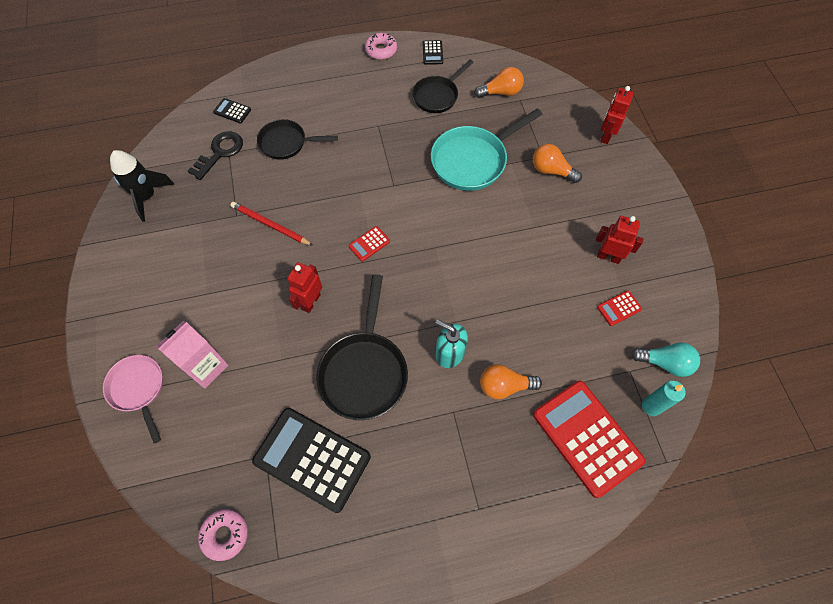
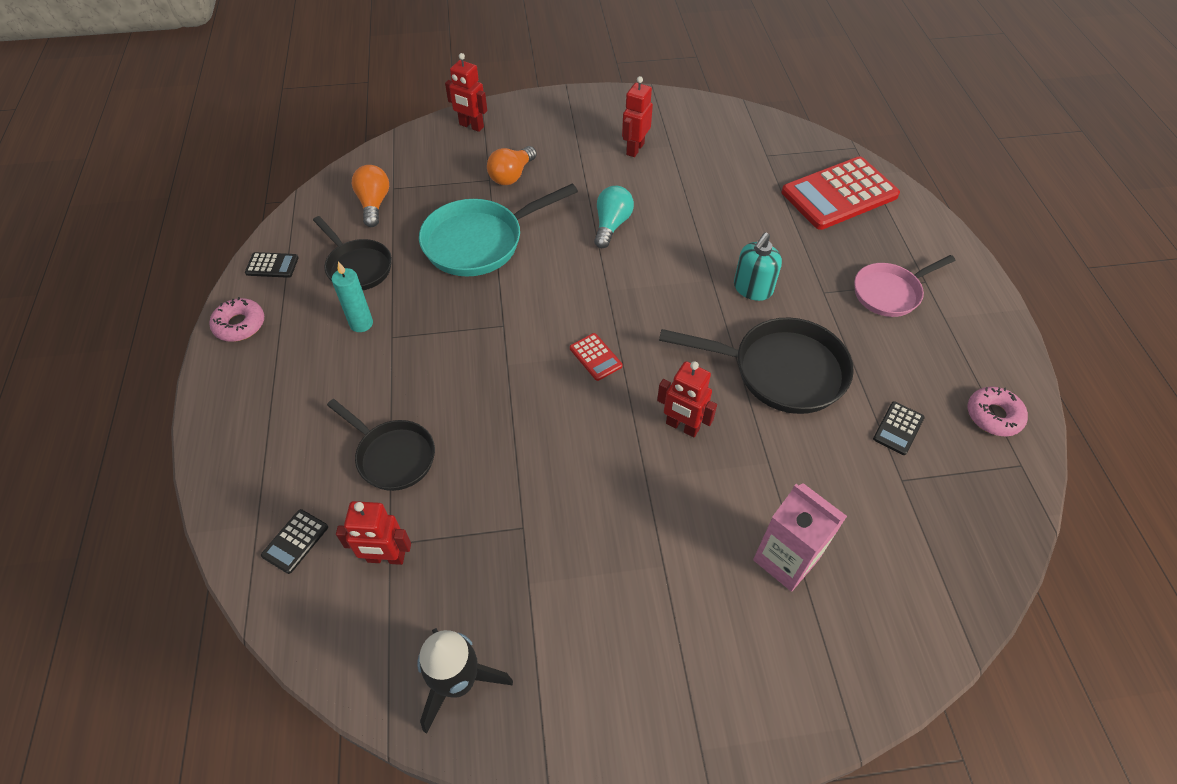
camera: 85 degrees left, 10 degrees down
(138, 389) = (828, 657): pink pan -> pink pan (890, 292)
(220, 152) = (386, 558): black key -> red robot
(225, 535) = (1009, 524): pink donut -> pink donut (993, 416)
(270, 225) = (548, 478): red pencil -> none
(286, 143) = (392, 456): black pan -> black pan turned 60 degrees counterclockwise
(312, 459) = (898, 428): black calculator -> black calculator, size x0.42
(473, 160) = (480, 242): turquoise pan -> turquoise pan turned 90 degrees clockwise
(504, 386) = (790, 247): orange light bulb -> none
(619, 308) = (697, 151): red calculator -> none
(651, 406) = (802, 147): turquoise candle -> turquoise candle (361, 323)
(665, 363) = (757, 131): turquoise light bulb -> turquoise light bulb (611, 225)

